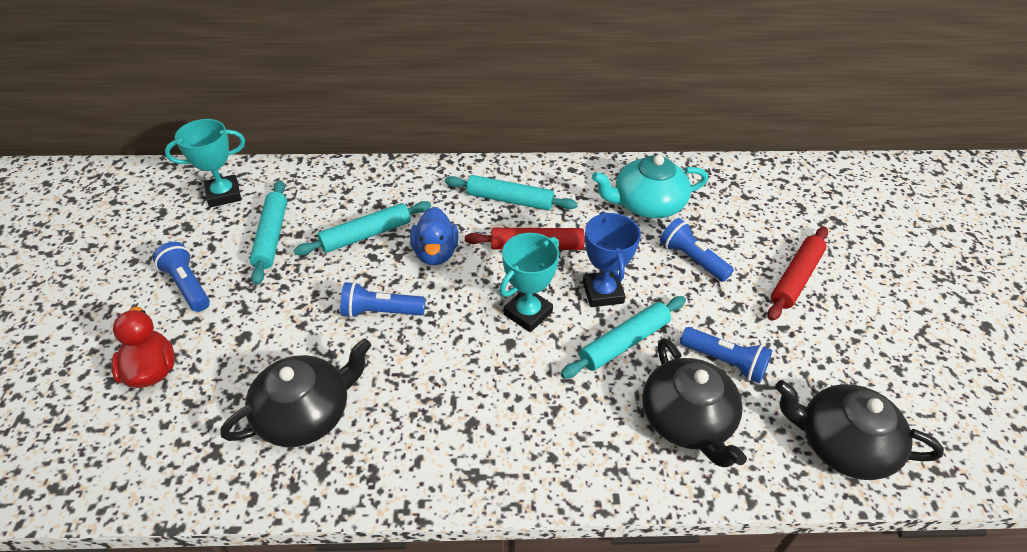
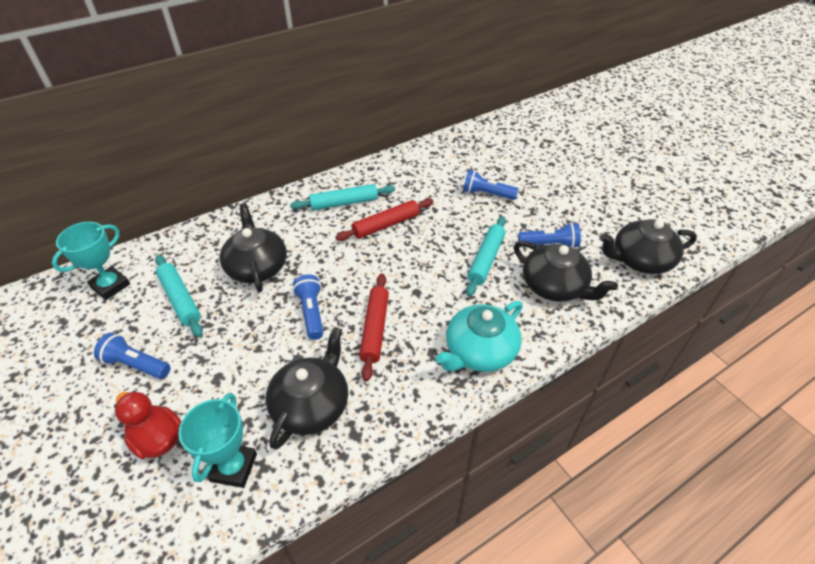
camera: 30 degrees left, 0 degrees up
(366, 235) = (257, 267): turquoise rolling pin -> black teapot
(381, 312) = (311, 312): blue flashlight -> blue flashlight turned 105 degrees clockwise
(435, 253) = (319, 258): blue duck -> none
(528, 313) = (413, 268): turquoise trophy -> turquoise trophy (234, 467)
(602, 292) = (450, 236): blue trophy -> none
(647, 204) = (435, 172): turquoise teapot -> turquoise teapot (479, 351)
(795, 278) = (551, 181): red rolling pin -> red rolling pin (375, 329)

